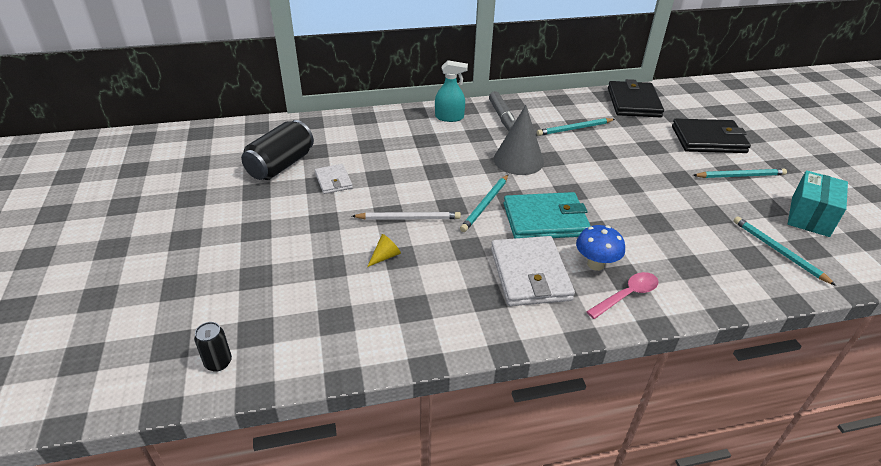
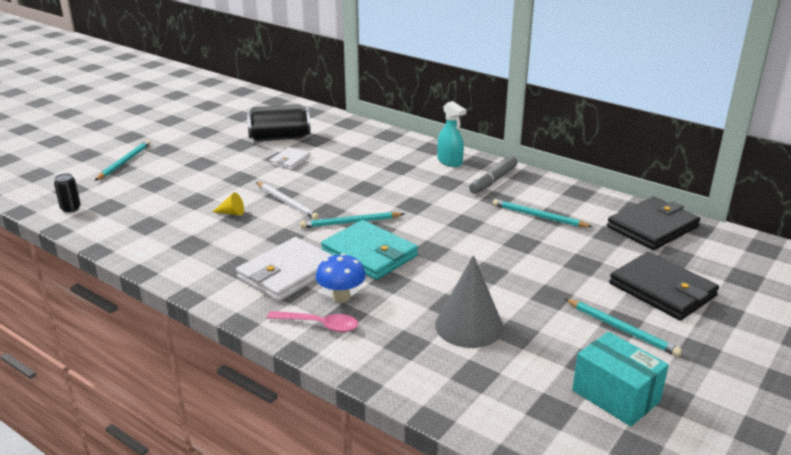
camera: 50 degrees right, 10 degrees down
(518, 160) = (438, 212): grey cone -> grey cone (469, 326)
(778, 251) = (511, 390): turquoise pencil -> turquoise pencil (124, 162)
(810, 217) = (615, 396): turquoise box -> turquoise box turned 60 degrees clockwise

